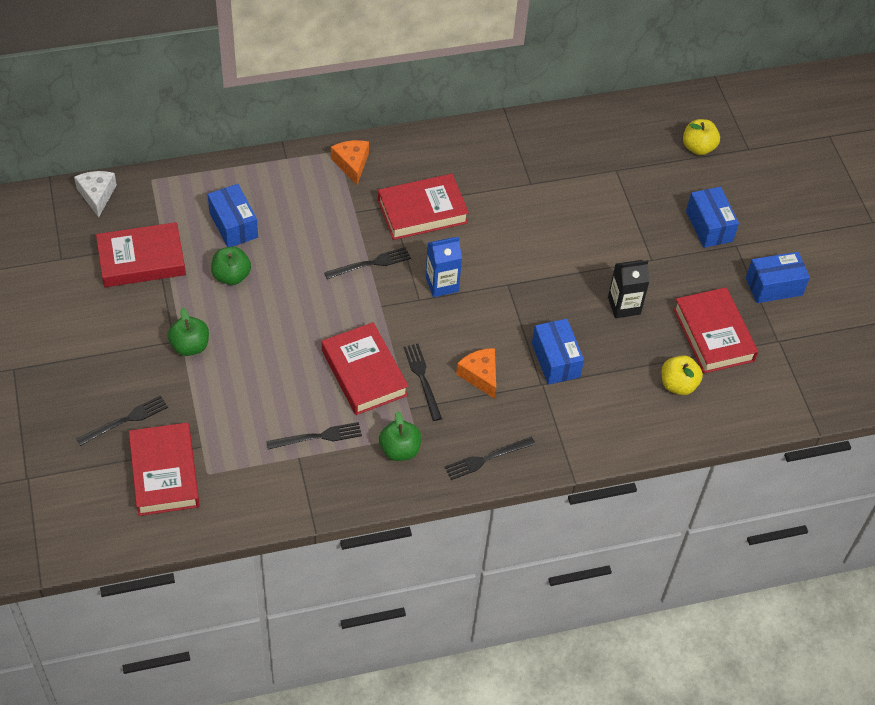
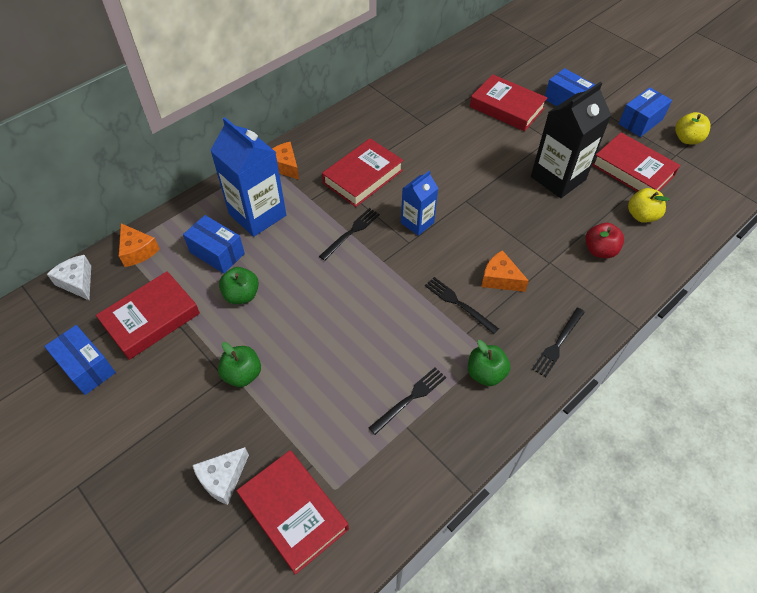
camera: 25 degrees left, 0 degrees up
(125, 420) = (223, 479): black fork -> white cheese
(164, 190) = (137, 251): none -> orange cheese
(294, 204) = (257, 214): none -> blue carton
(364, 373) = (409, 322): red book -> red book (507, 107)
(555, 360) = (544, 239): blue box -> blue box (86, 367)
(602, 397) = (599, 250): none -> red apple
(624, 305) = (558, 178): black carton -> black carton, size x1.74
(698, 147) = (517, 58): yellow apple -> yellow apple (687, 139)

